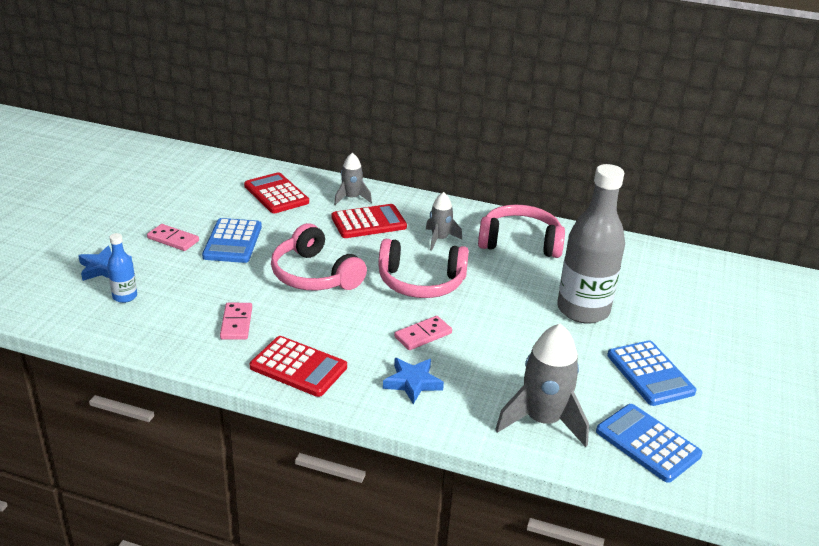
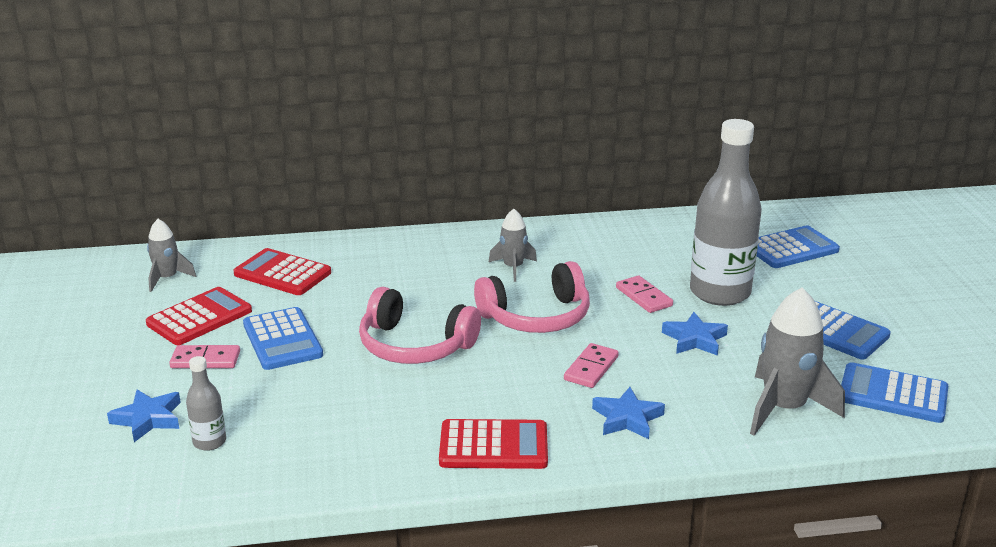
camera: 25 degrees left, 5 degrees down
(125, 296) = (209, 442): blue bottle -> grey bottle
(236, 323) = (377, 425): pink domino -> pink domino (644, 297)
(351, 198) = (375, 253): grey rocket -> grey rocket (167, 278)
(368, 222) = (420, 273): red calculator -> red calculator (199, 317)
(520, 242) = (597, 246): pink headphones -> none
(525, 340) = (694, 339): none -> blue star
(681, 293) = (791, 248): none -> blue calculator

